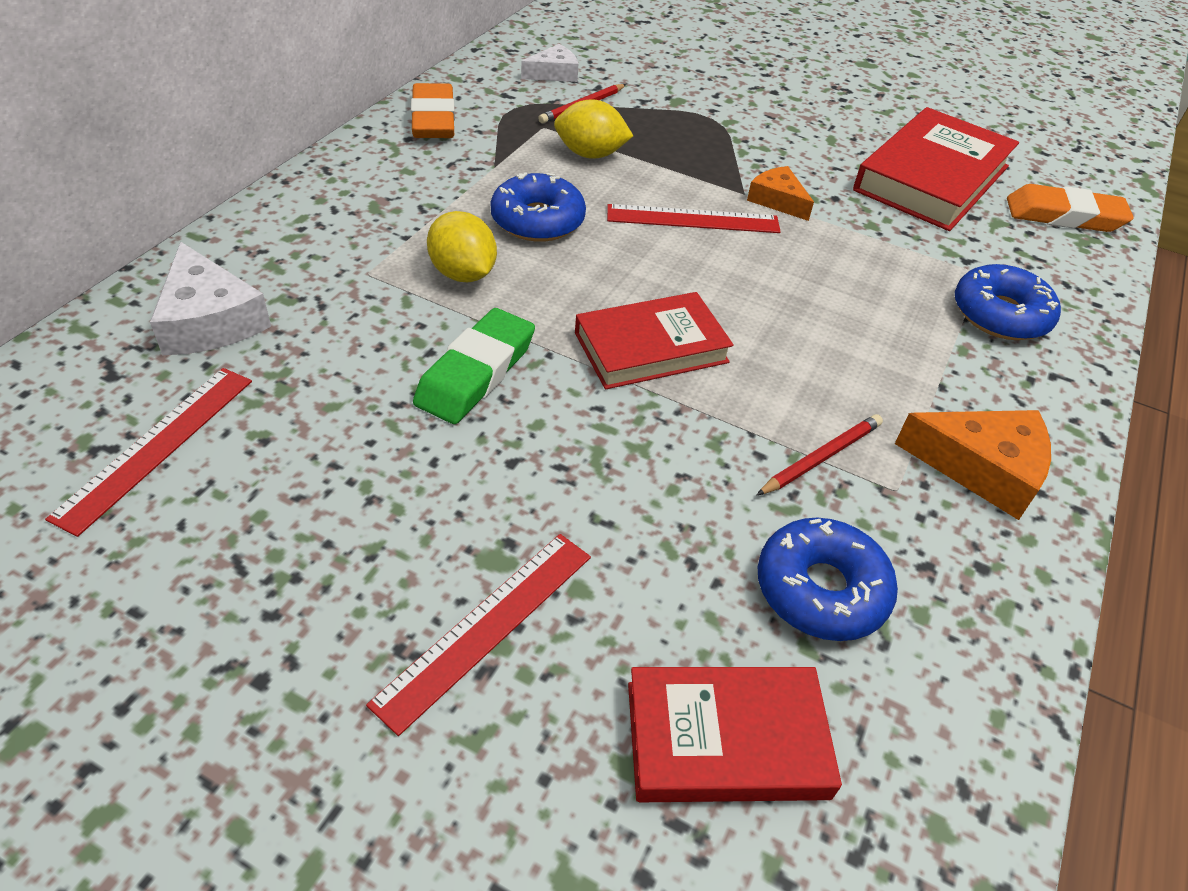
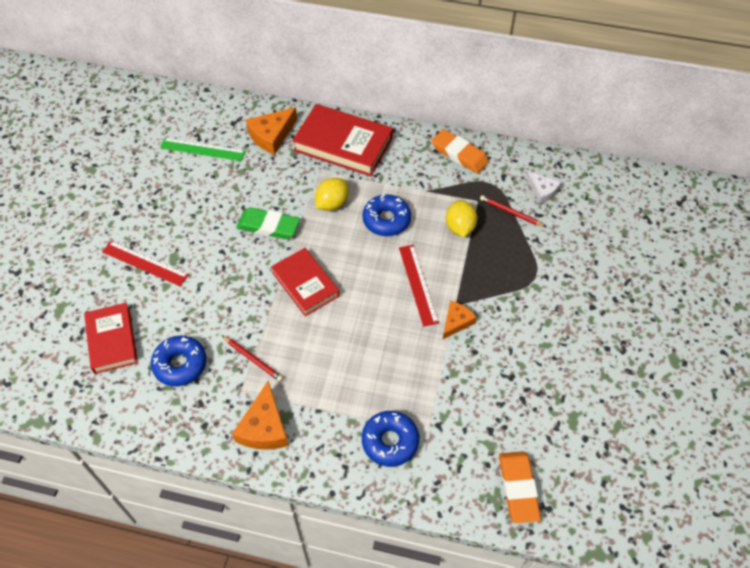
camera: 80 degrees right, 10 degrees up
(156, 446) = (202, 149): red ruler -> green ruler
(209, 320) = (271, 135): white cheese -> orange cheese
(433, 119) = (459, 154): orange eraser -> orange eraser turned 60 degrees clockwise
(932, 178) = (525, 406): red book -> red book (343, 144)

